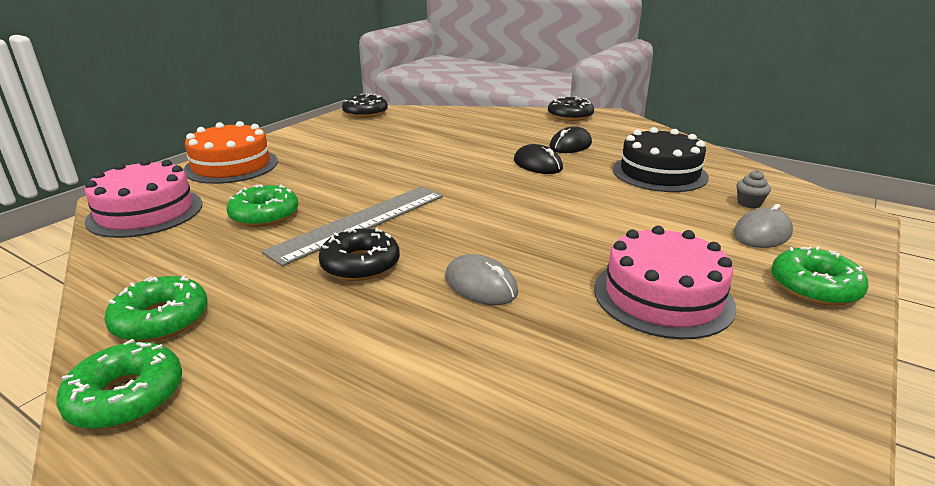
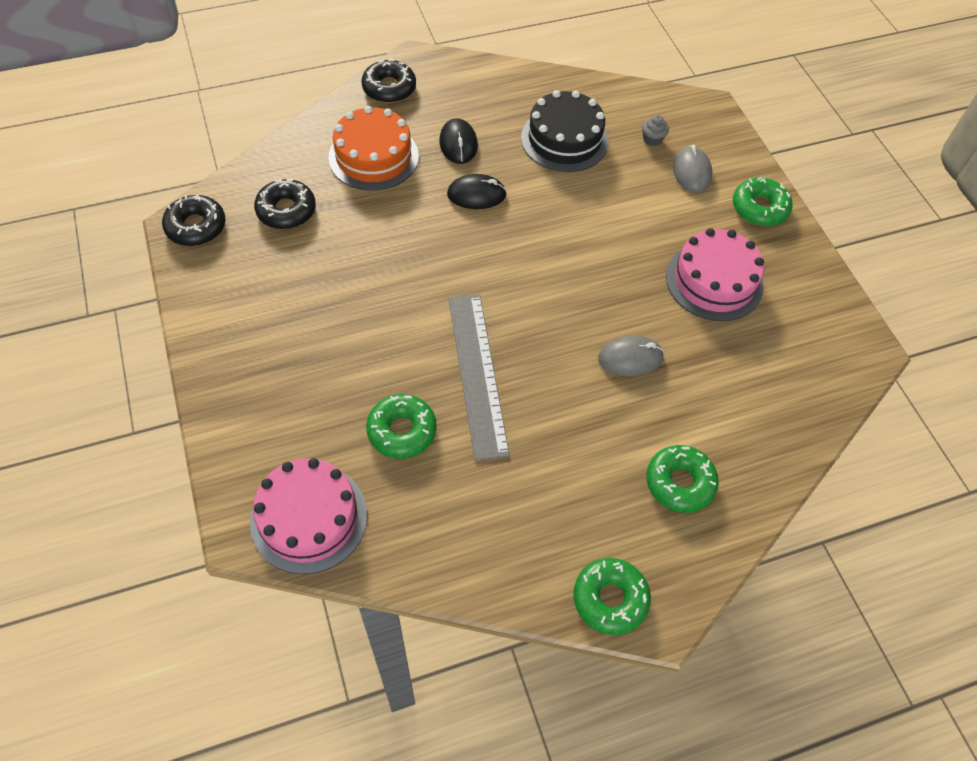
camera: 55 degrees left, 30 degrees up
(161, 320) = (528, 557): green donut -> green donut (679, 483)
(231, 165) = (246, 410): orange cake -> orange cake (373, 157)
(360, 264) = (547, 408): black donut -> black donut (286, 210)

